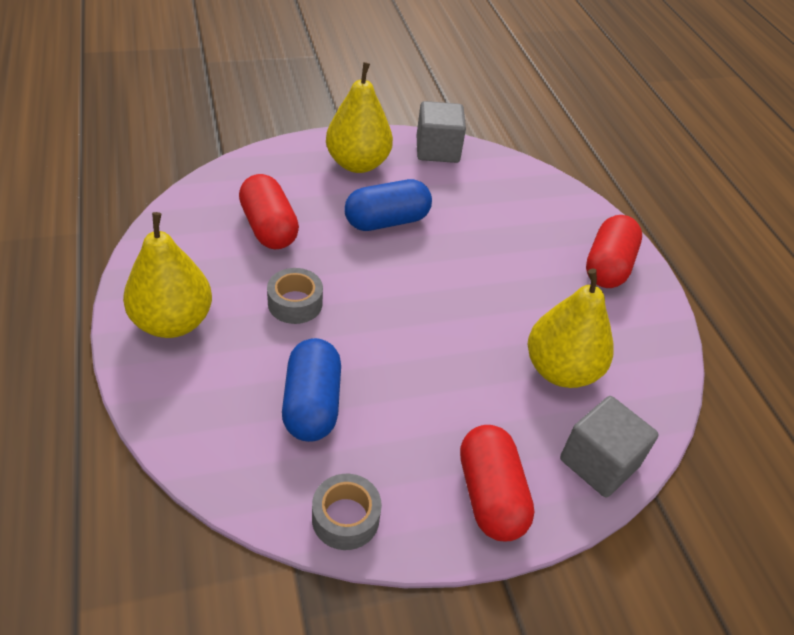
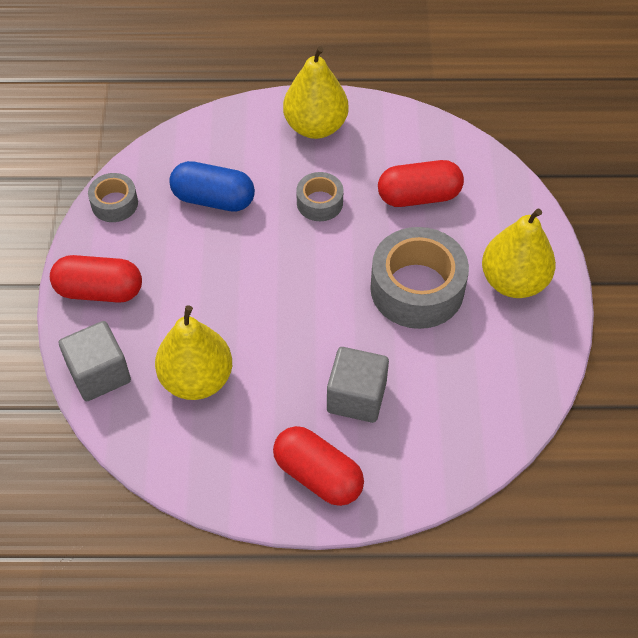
camera: 110 degrees right, 10 degrees up
(386, 221) = (417, 289): blue capsule -> grey tape
(437, 150) = (537, 364): grey cube -> grey cube (356, 397)

